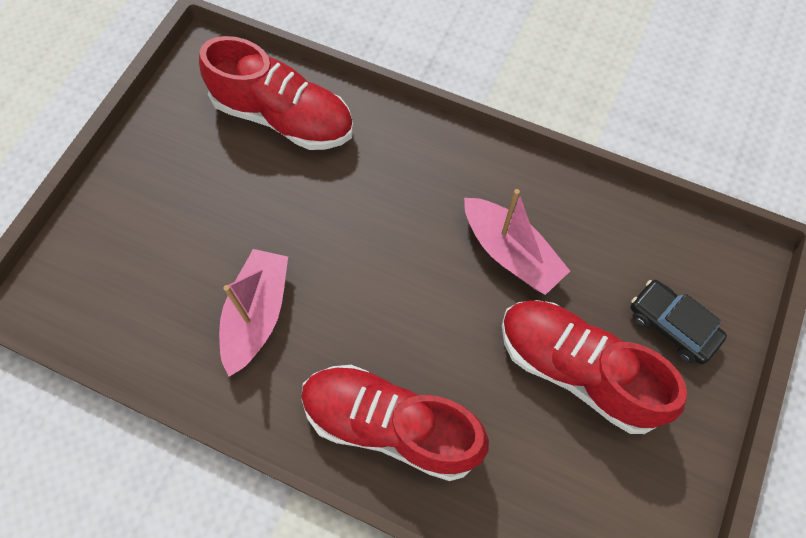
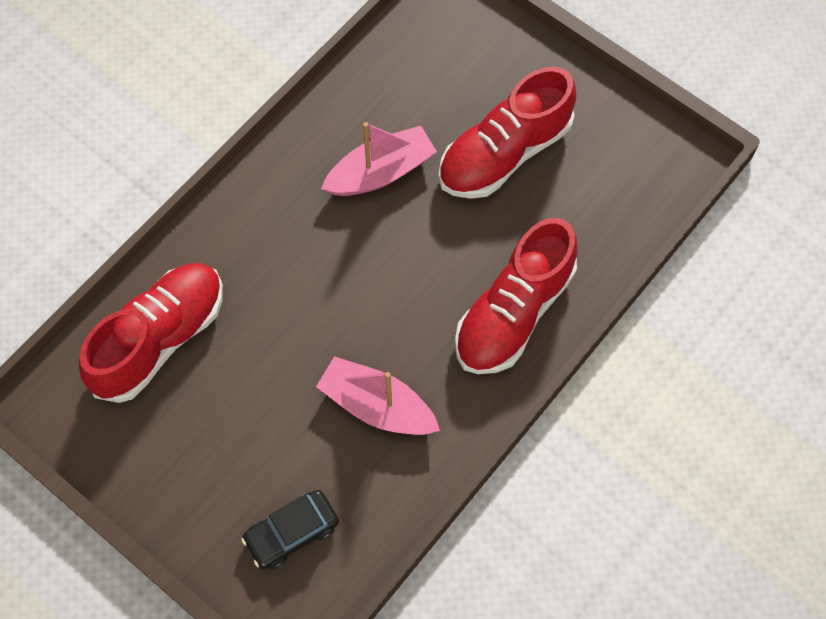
camera: 75 degrees left, 0 degrees up
(672, 325) = (485, 70): black car -> black car (291, 532)

